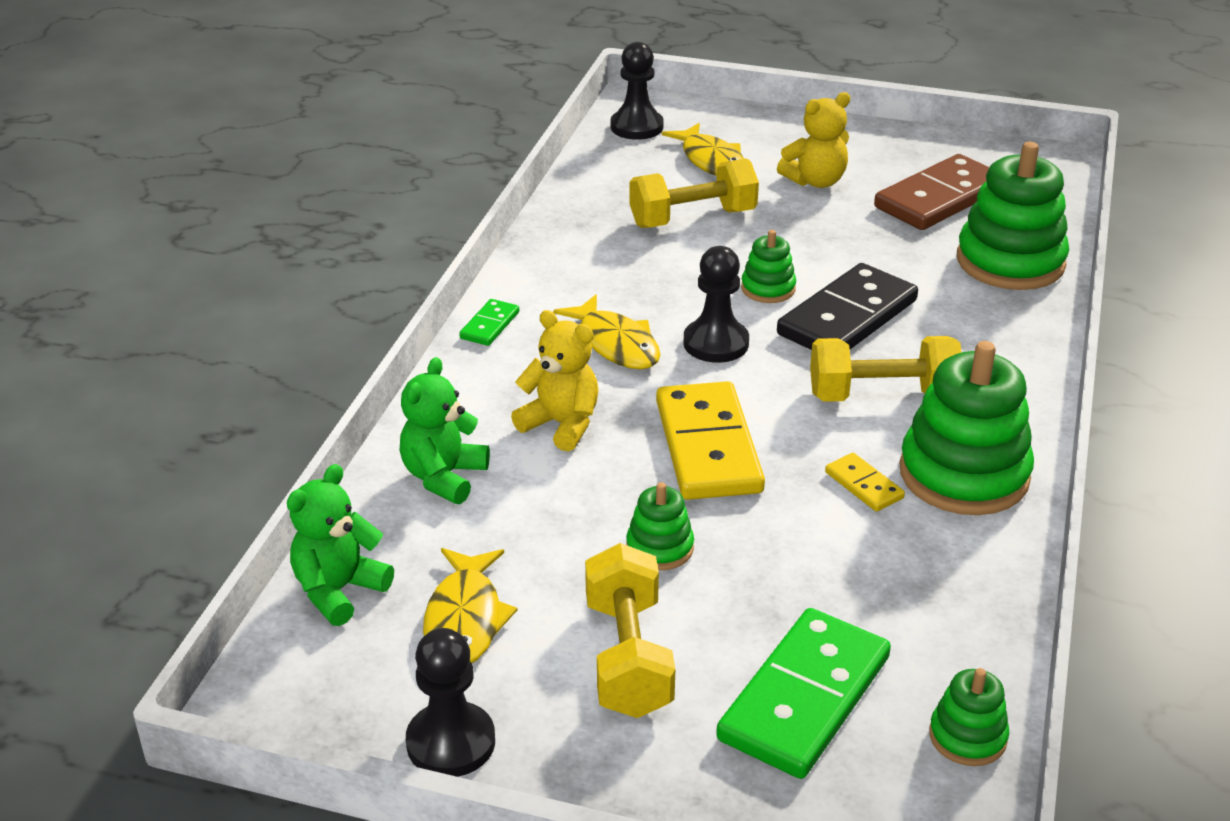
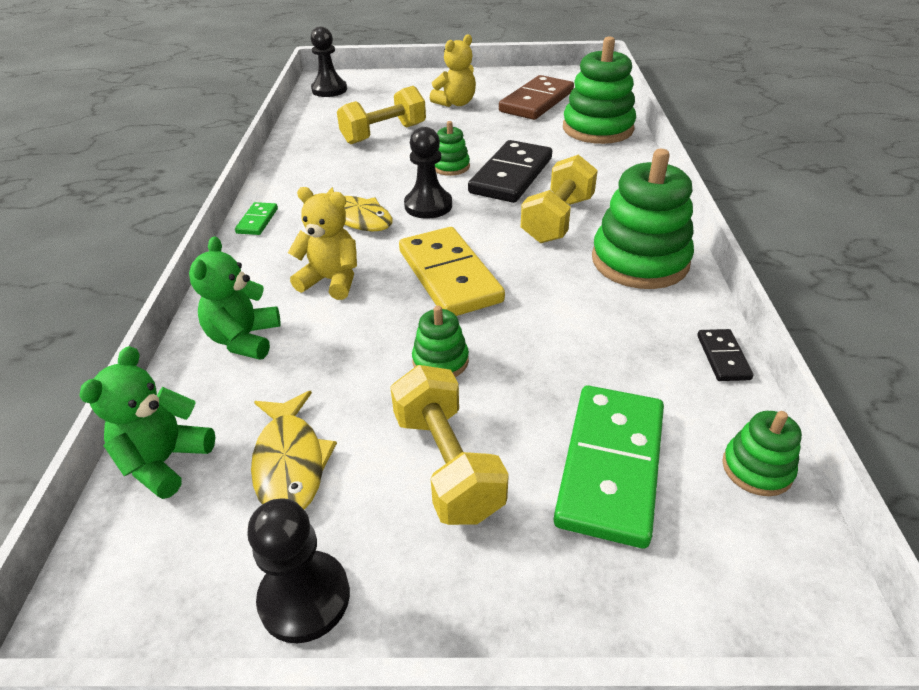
camera: 15 degrees left, 5 degrees up
(711, 160) = (384, 101): yellow fish -> none
(863, 485) = (574, 282): yellow domino -> none
(882, 396) = (557, 219): yellow dumbbell -> yellow dumbbell turned 45 degrees counterclockwise
(1002, 614) = (723, 357): none -> black domino

